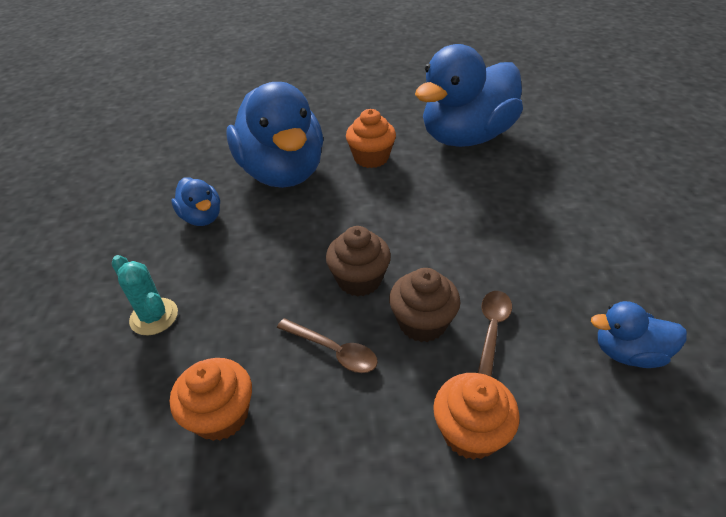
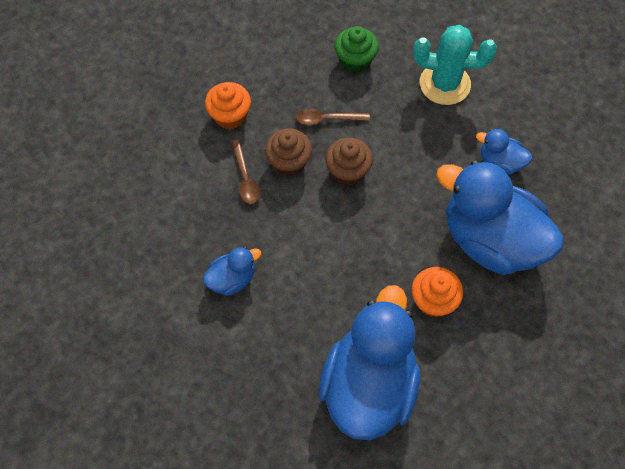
camera: 145 degrees right, 20 degrees up
(154, 317) = (444, 84): turquoise cactus -> turquoise cactus, size x1.63
(221, 415) = (355, 61): orange cupcake -> green cupcake
(628, 353) = (162, 205): blue duck -> blue duck (232, 279)

